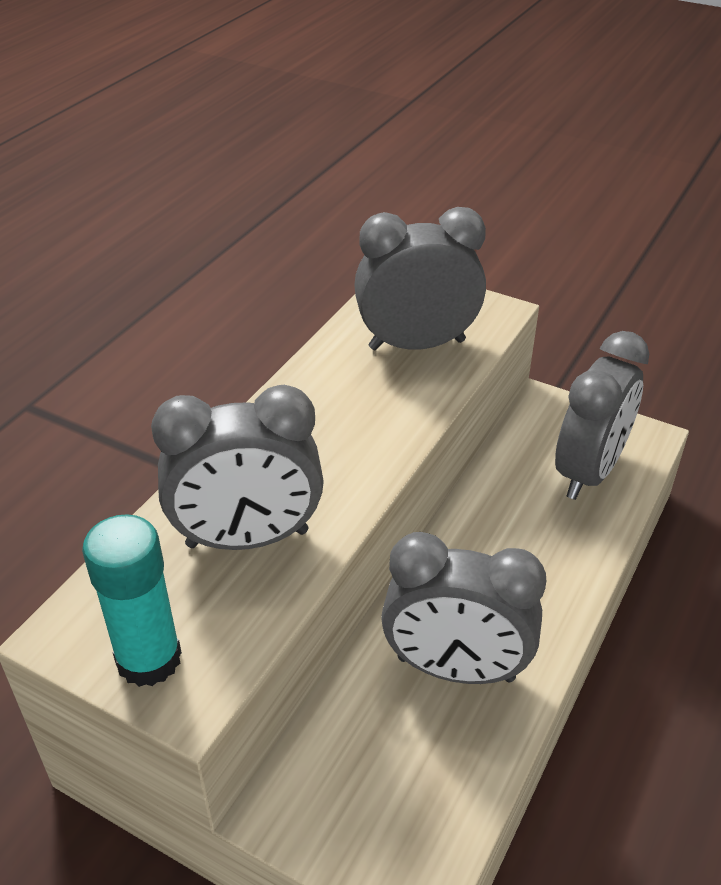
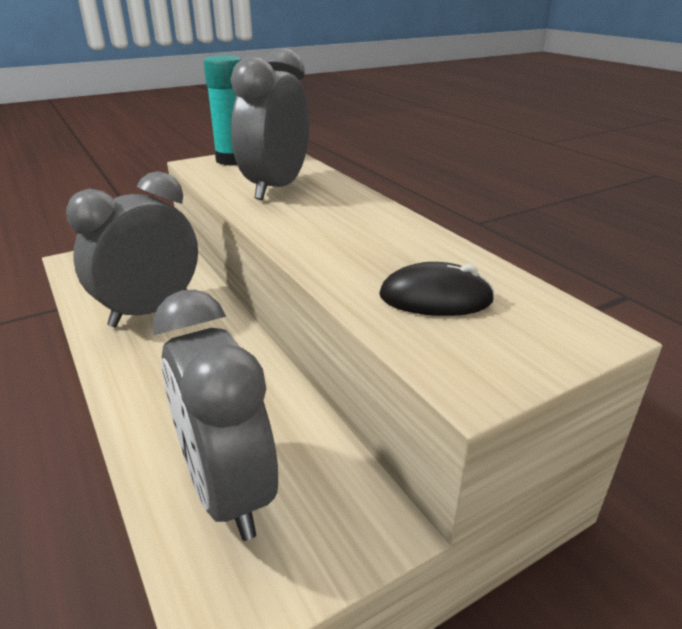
camera: 120 degrees right, 10 degrees down
(417, 344) = (435, 298): grey clock -> black mouse

